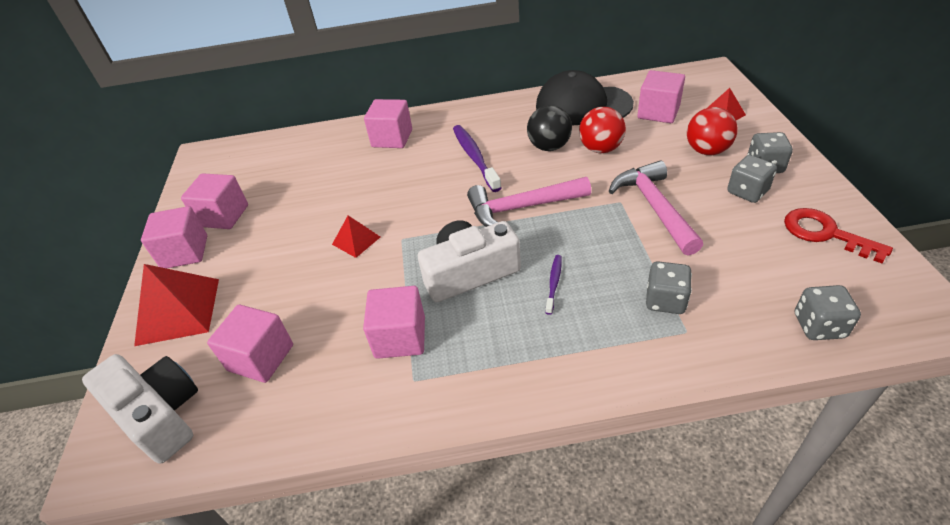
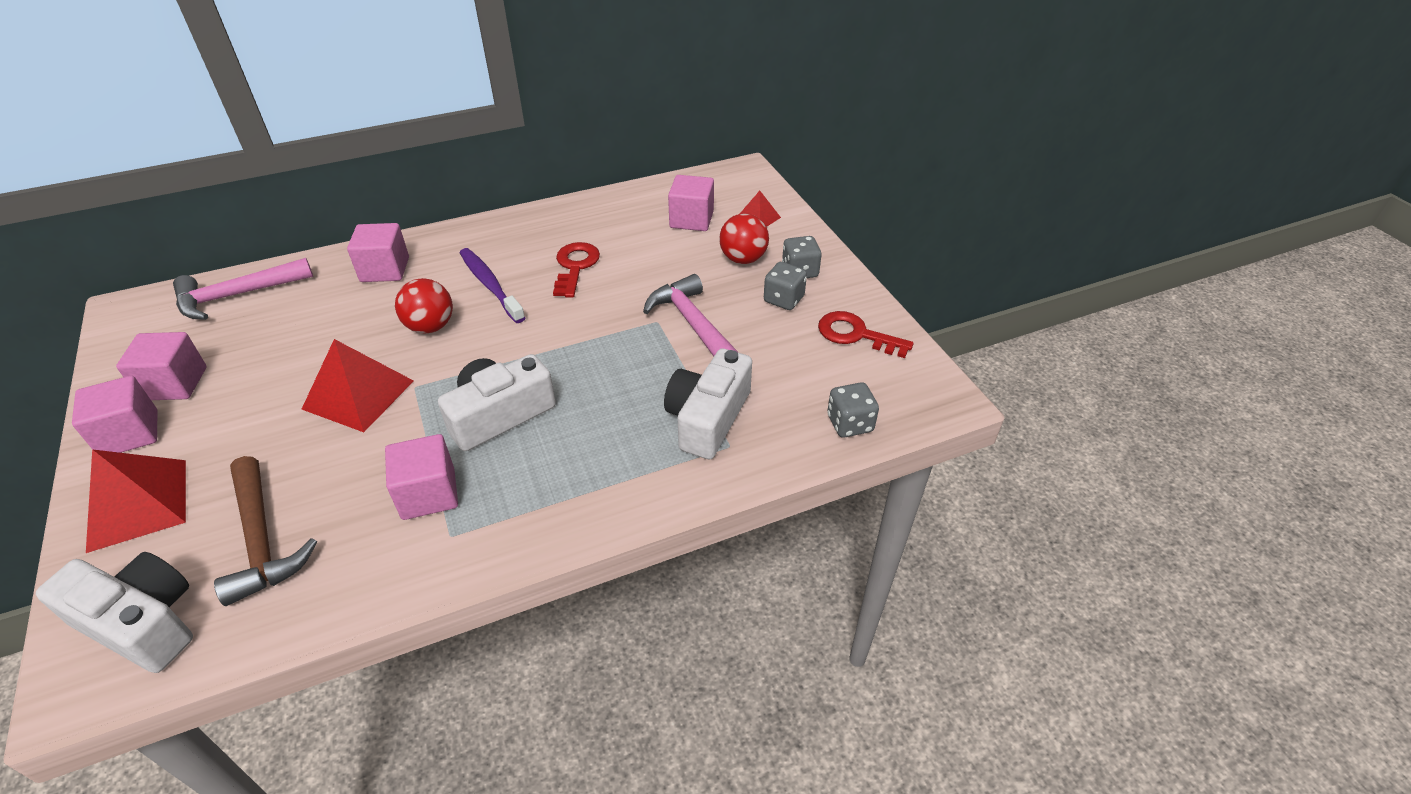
camera: 20 degrees left, 0 degrees up
(261, 358) = (261, 540): pink cube -> brown hammer
(356, 240) = (358, 394): red pyramid -> red pyramid, size x1.87
(521, 208) = (550, 338): pink hammer -> pink hammer (237, 295)
(549, 147) = (575, 266): black ball -> red key
(554, 283) = (593, 415): purple toothbrush -> none
(583, 105) = (609, 216): black cap -> none
(600, 149) = (632, 265): red ball -> red ball (430, 326)
(665, 300) = (708, 418): grey dice -> white camera

